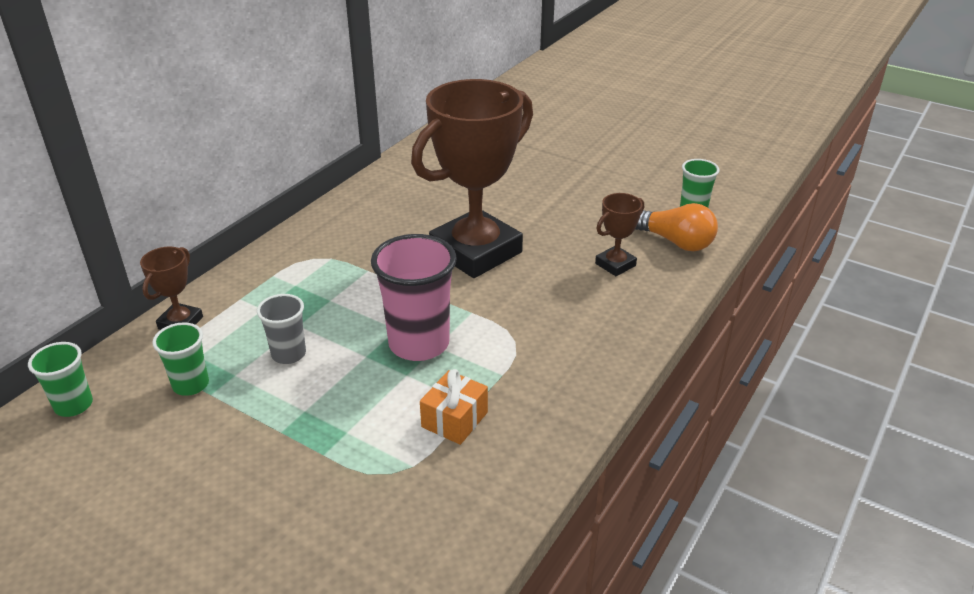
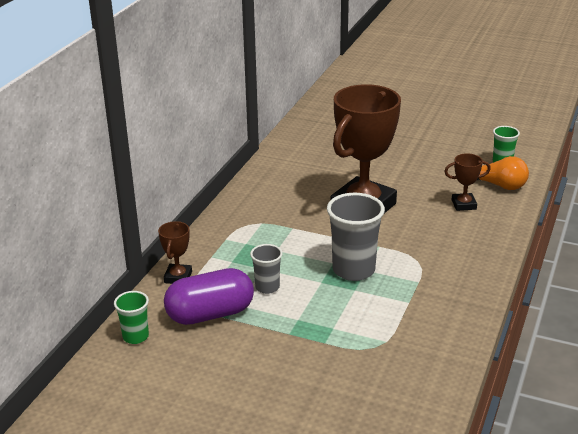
camera: 10 degrees left, 5 degrees down
(191, 385) = (210, 314): green cup -> purple capsule
(419, 344) = (353, 270): pink cup -> grey cup
(454, 419) = (400, 312): orange gift -> none
(615, 264) = (463, 204): brown trophy -> brown trophy turned 45 degrees clockwise

